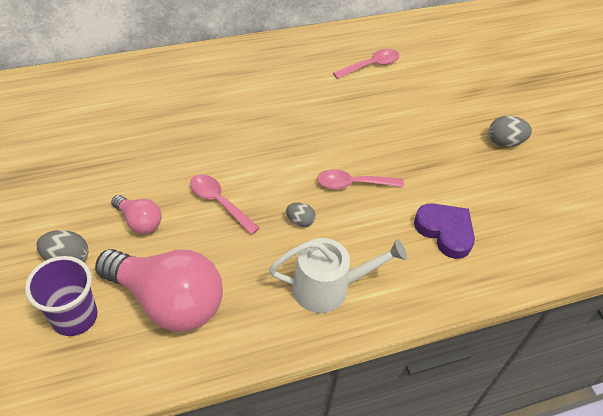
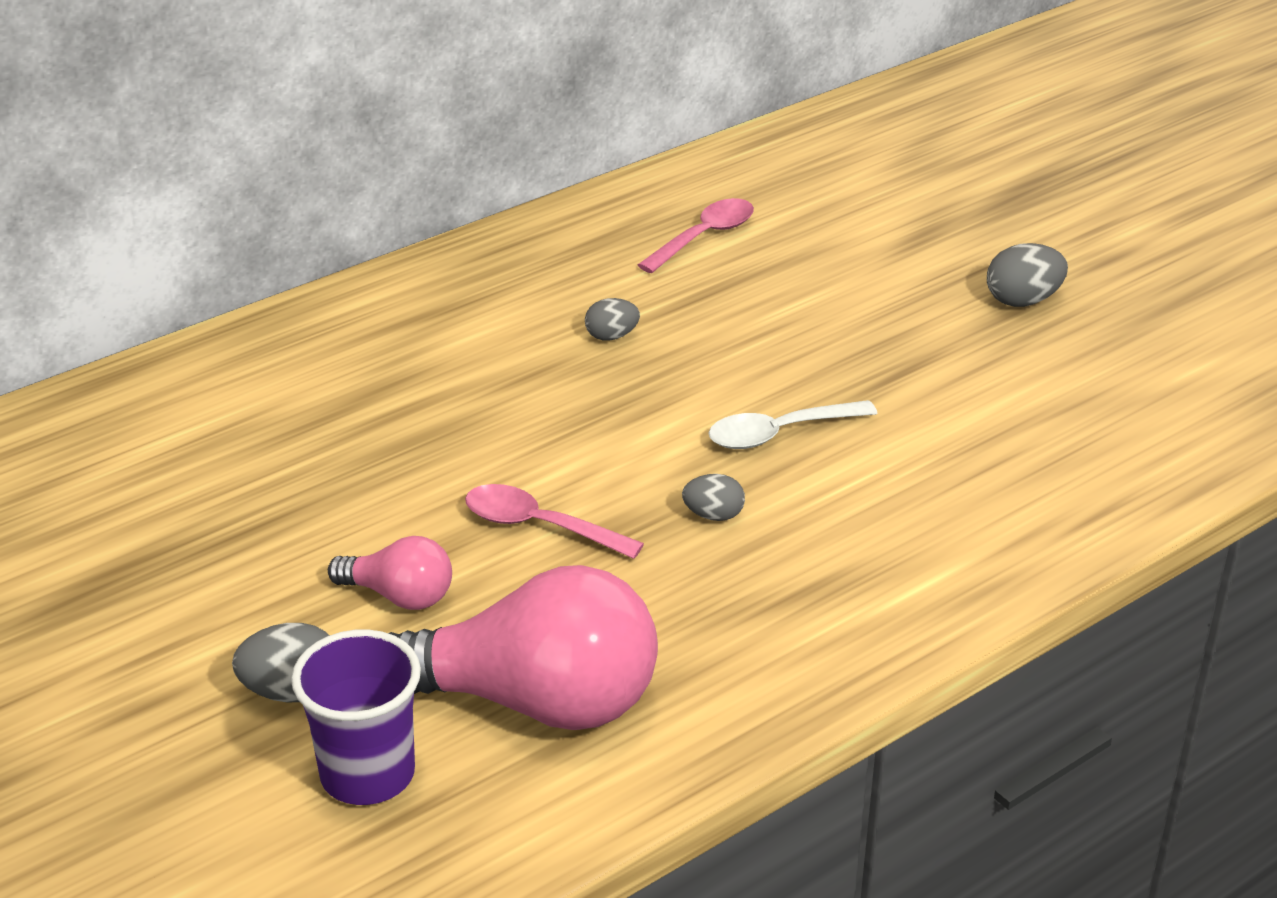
camera: 15 degrees left, 15 degrees down
(303, 107) = (611, 336): none -> grey egg
(328, 287) = (826, 601): white watering can -> none
(353, 184) = (779, 433): pink spoon -> white spoon
(445, 231) = (990, 463): purple heart -> none

